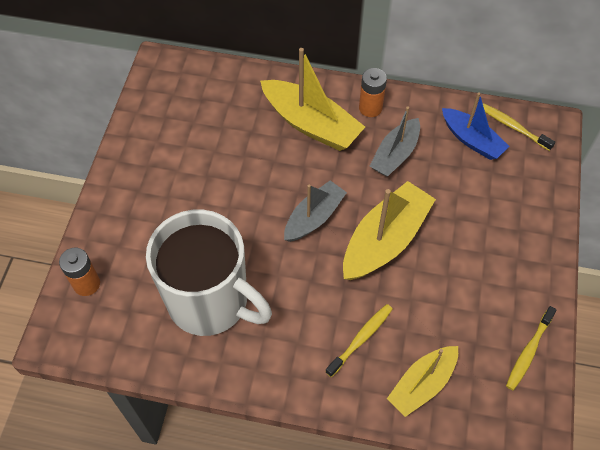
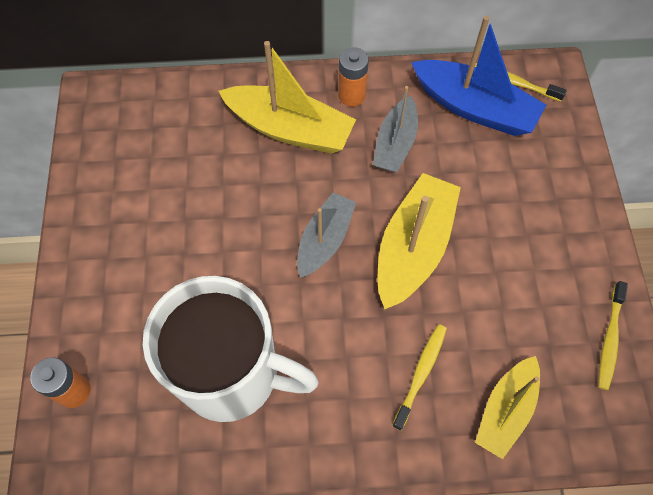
camera: 15 degrees left, 5 degrees up
(472, 140) = (474, 108): blue boat -> blue boat, size x1.54

